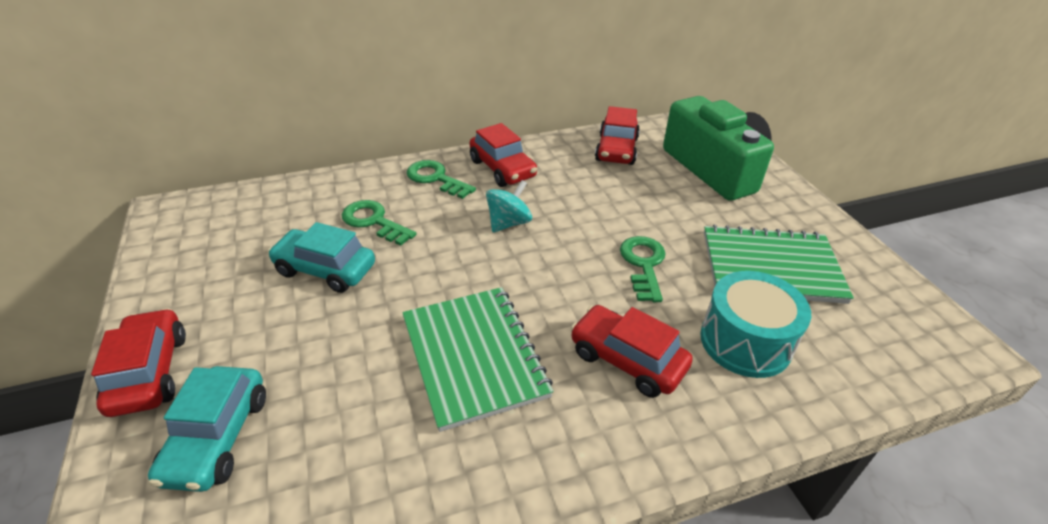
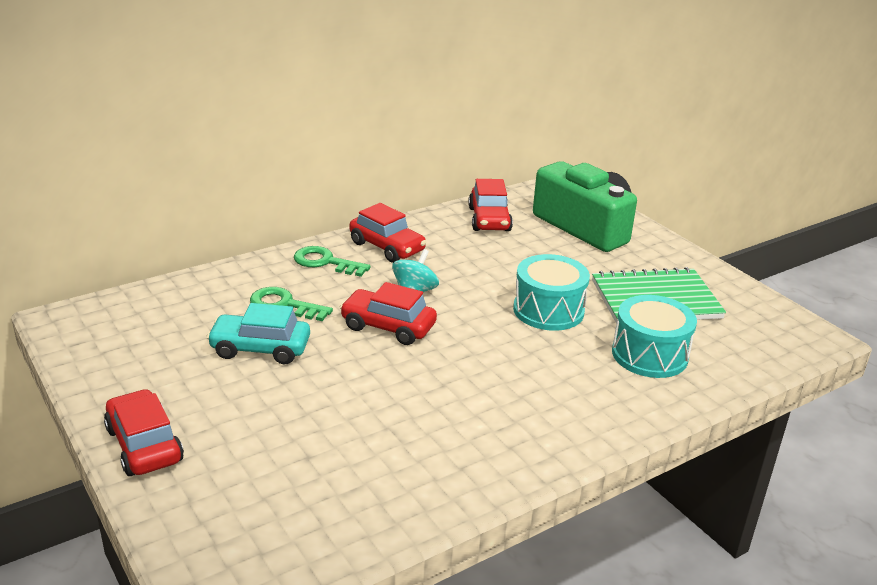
camera: 15 degrees left, 10 degrees down
(217, 438) = (240, 478): turquoise car -> none
(474, 356) = (431, 394): green notebook -> none
(627, 360) = (559, 379): red car -> red car (388, 327)
(643, 264) = (548, 310): green key -> turquoise drum

